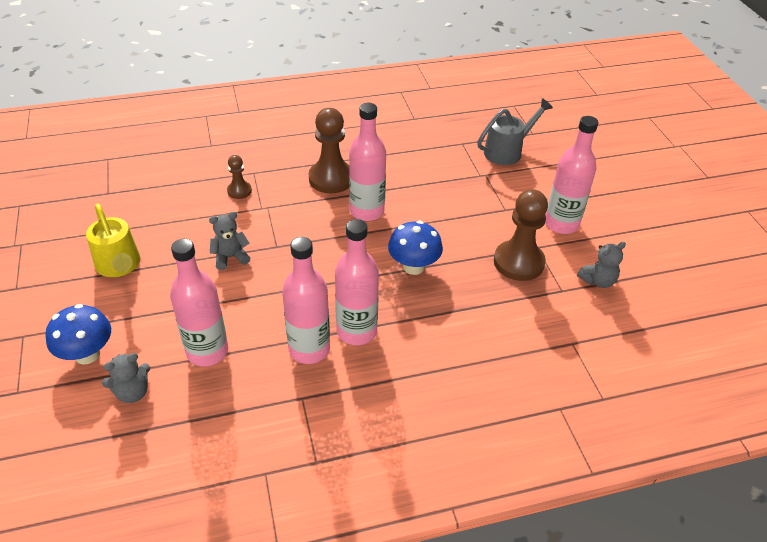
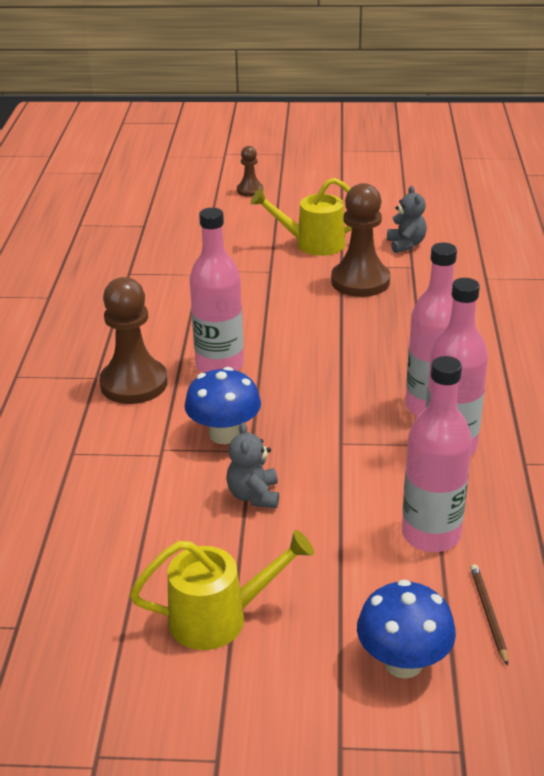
camera: 70 degrees left, 10 degrees down
(132, 392) = (488, 614): grey teddy bear -> brown pencil
(239, 191) = (108, 471): brown pawn -> brown pawn (250, 190)
(413, 266) = (338, 349): blue mushroom -> blue mushroom (224, 434)
(508, 151) = (166, 247): grey watering can -> none
(561, 224) = (312, 244): pink bottle -> yellow watering can

